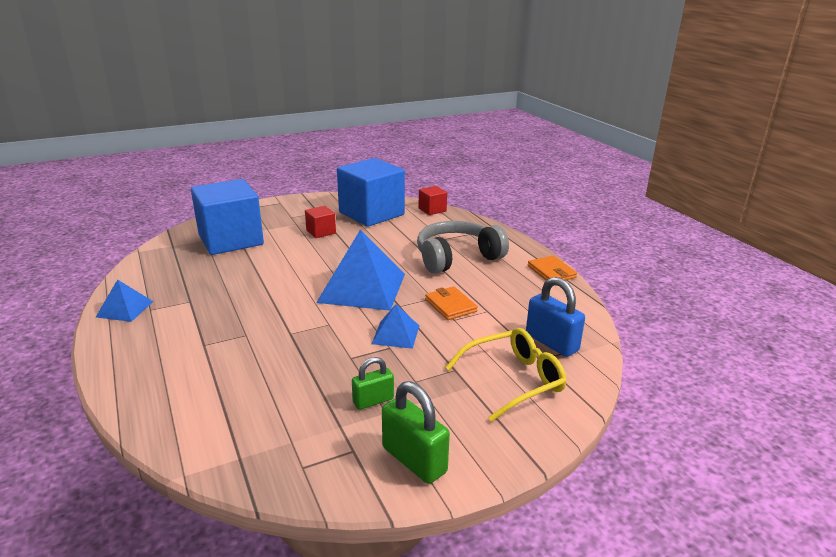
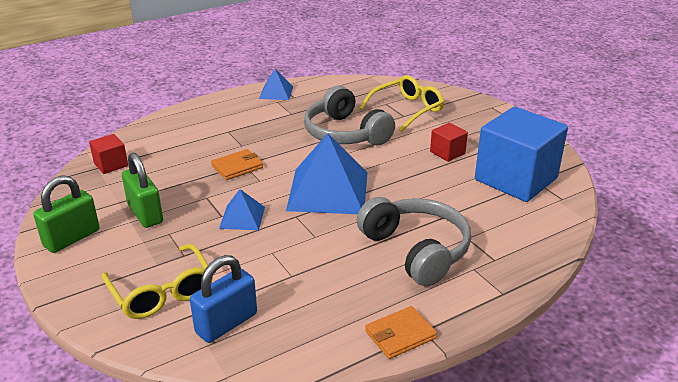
camera: 85 degrees right, 5 degrees up
(231, 240) = (407, 109): blue cube -> yellow glasses
(258, 273) = (345, 133): none -> grey headphones
(373, 401) = (145, 214): green padlock -> green padlock, size x1.59
(432, 210) = (557, 224): red cube -> red cube (111, 165)
(450, 305) = (299, 248): orange wallet -> orange wallet (237, 167)

